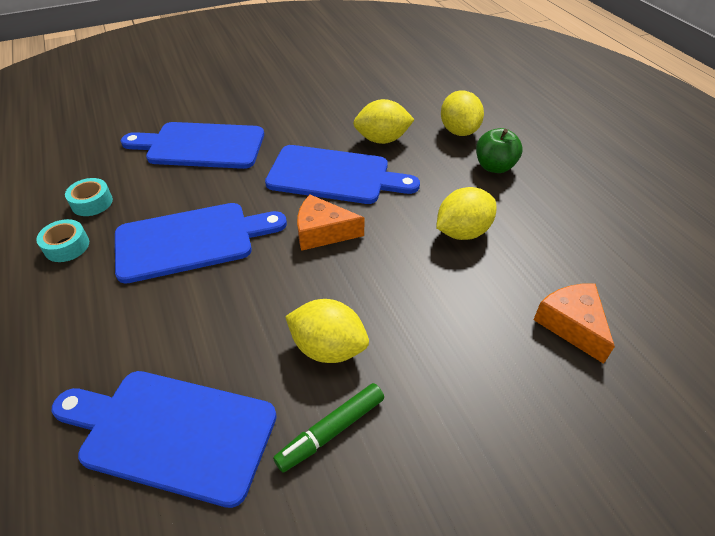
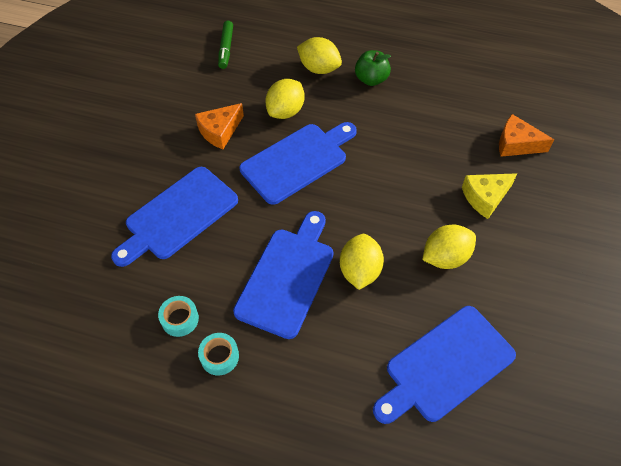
camera: 50 degrees left, 10 degrees up
(323, 232) = (348, 202): orange cheese -> orange cheese (220, 131)
(331, 431) = (501, 290): green marker -> green marker (226, 48)
(454, 338) = (485, 197): none -> yellow cheese
(462, 232) = (412, 136): yellow lemon -> yellow lemon (360, 271)

